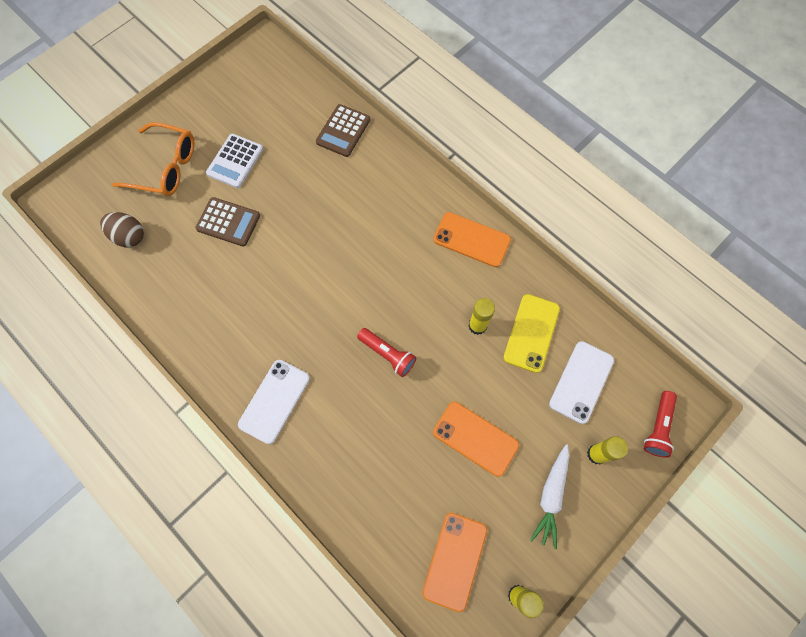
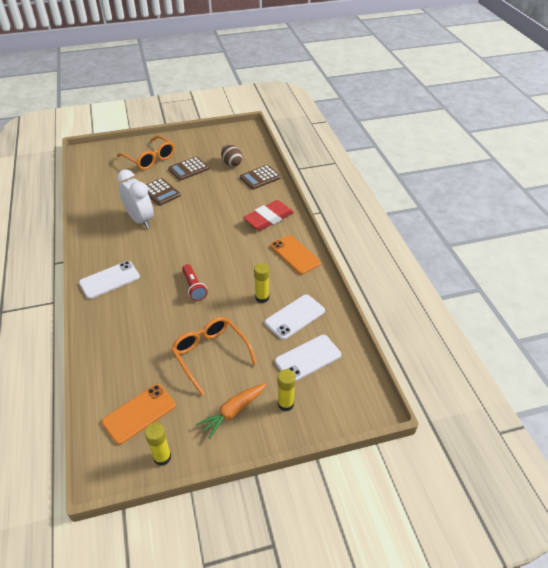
camera: 30 degrees right, 25 degrees down
(129, 236) = (105, 179): brown egg -> brown egg (231, 163)
(235, 161) = (188, 169): white calculator -> brown calculator
(238, 284) = (140, 220): none -> white clock
(401, 197) = (268, 218): none -> red eraser
(475, 438) = (210, 354): orange phone -> orange glasses
(531, 333) = (295, 317): yellow phone -> white phone
(551, 496) = (233, 411): white carrot -> orange carrot
(658, 427) = (343, 411): red flashlight -> none

